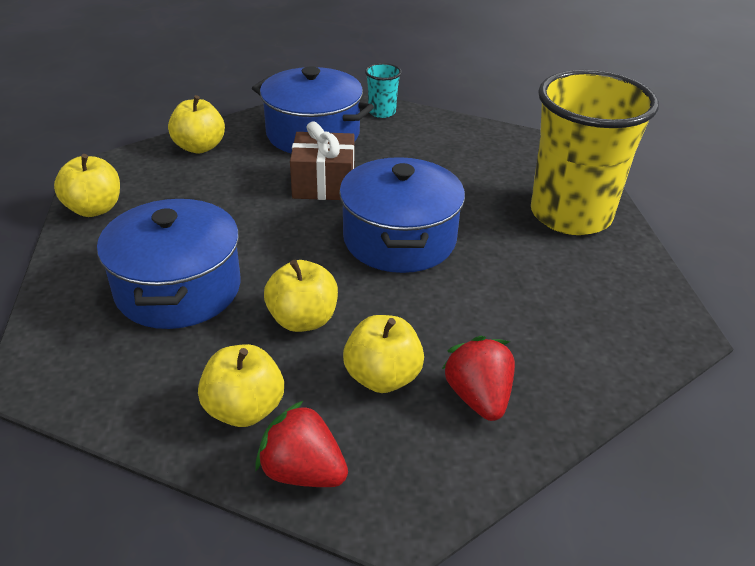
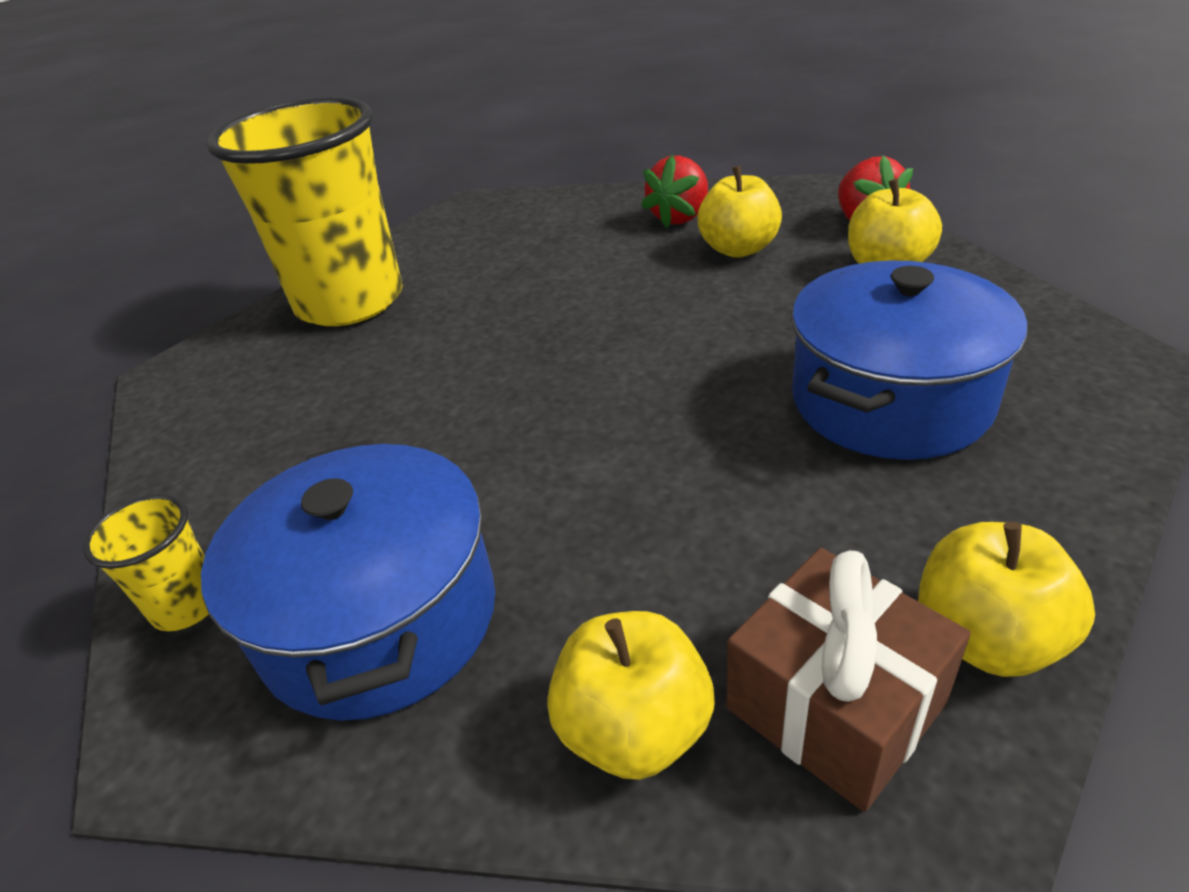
camera: 130 degrees left, 0 degrees up
(303, 320) = (762, 312): yellow apple -> none
(324, 184) = (525, 476): brown gift -> brown gift (835, 705)
(382, 112) = (187, 605): turquoise cup -> yellow cup
(399, 239) = (553, 349): blue pot -> none

